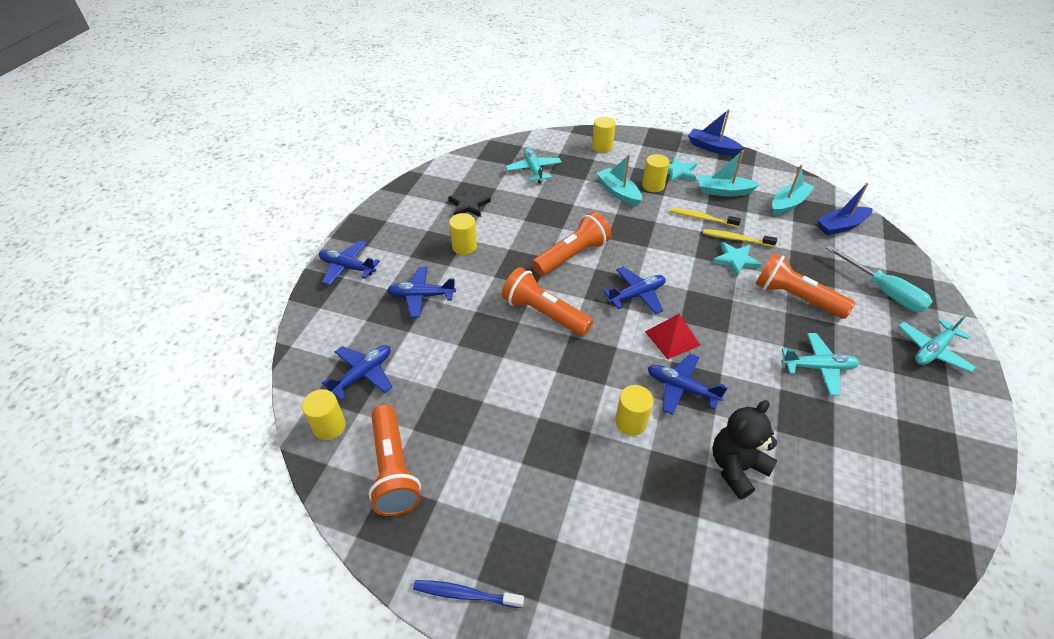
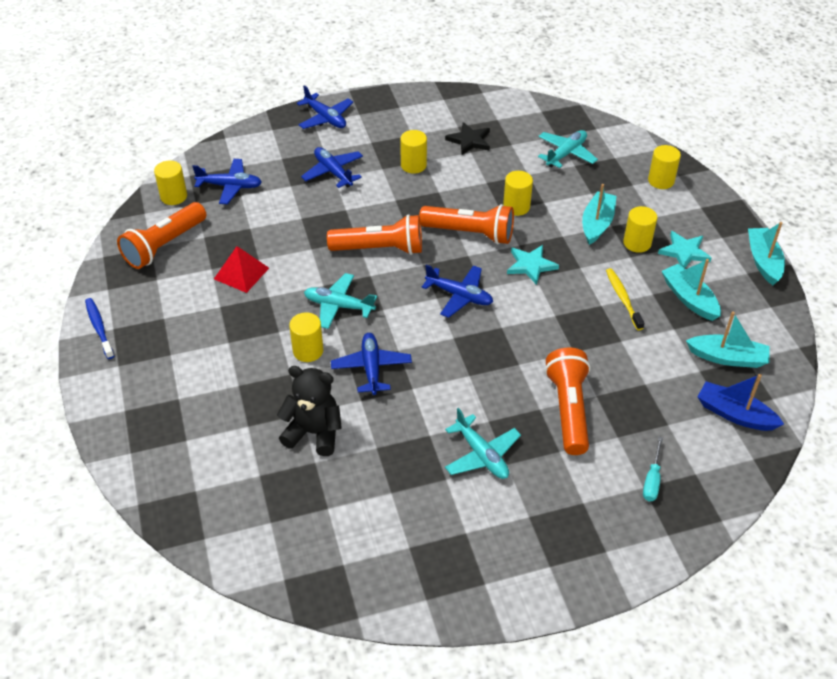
camera: 55 degrees right, 0 degrees up
(347, 267) = (325, 118): blue plane -> blue plane turned 150 degrees clockwise
(544, 313) = (380, 249): orange flashlight -> orange flashlight turned 90 degrees clockwise
(565, 219) = (516, 207): none -> yellow cylinder
(672, 338) = (426, 340): red pyramid -> red pyramid (241, 273)
(712, 148) = (763, 261): blue boat -> turquoise boat
(735, 260) = (581, 346): turquoise star -> turquoise star (531, 265)
(736, 239) = (616, 335): yellow toothbrush -> none
(883, 291) = (652, 480): turquoise screwdriver -> turquoise screwdriver, size x0.56
(932, 350) = (593, 542): turquoise plane -> turquoise plane (339, 306)

